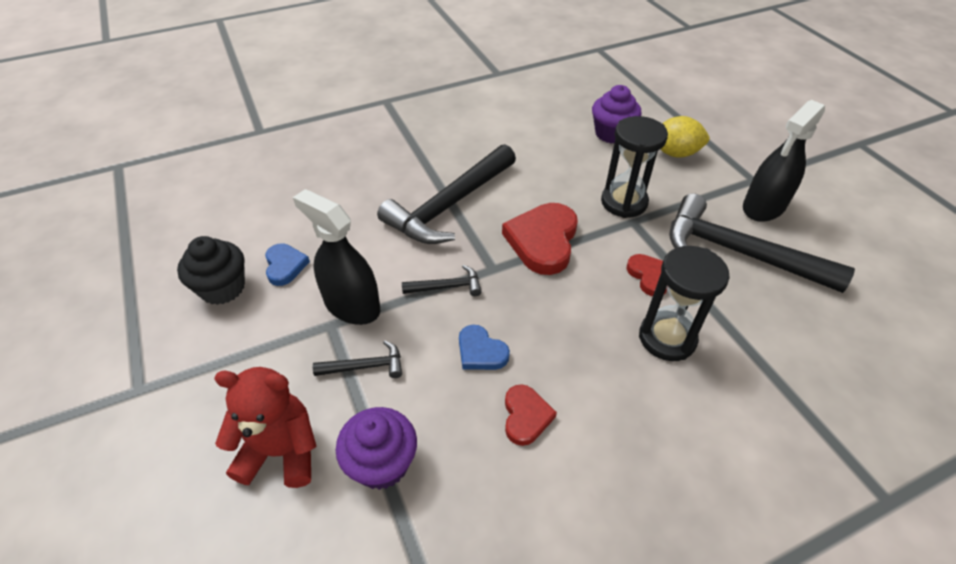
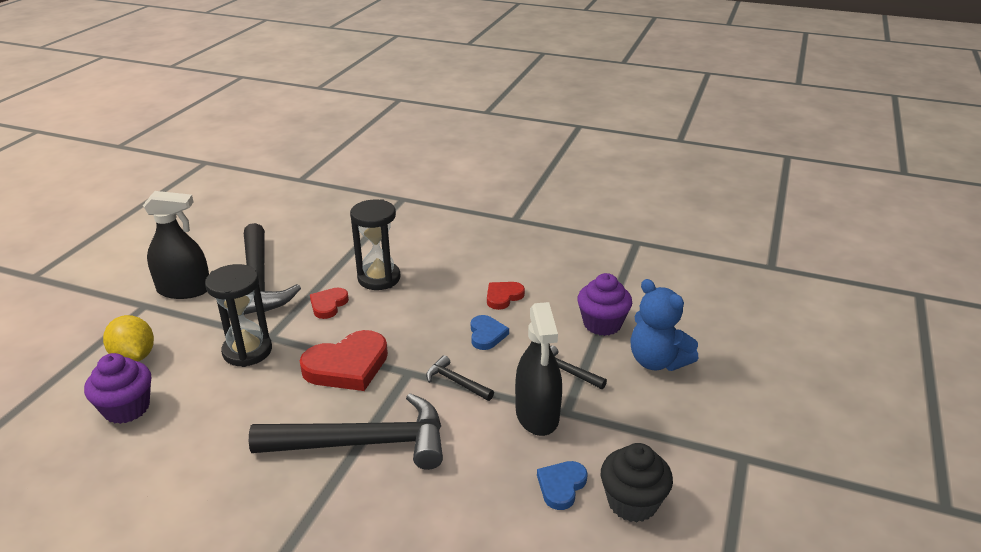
camera: 135 degrees left, 15 degrees down
(281, 452) = (657, 361): red teddy bear -> blue teddy bear

